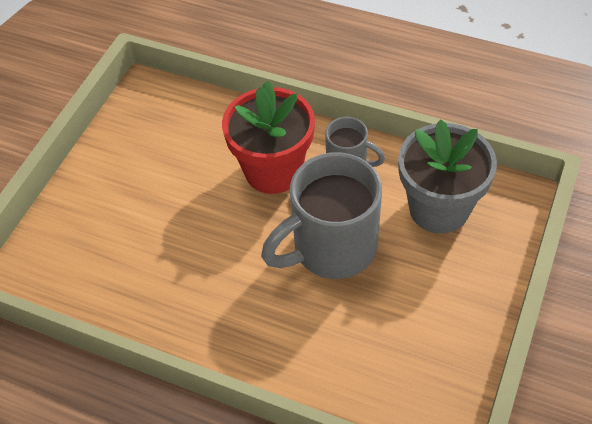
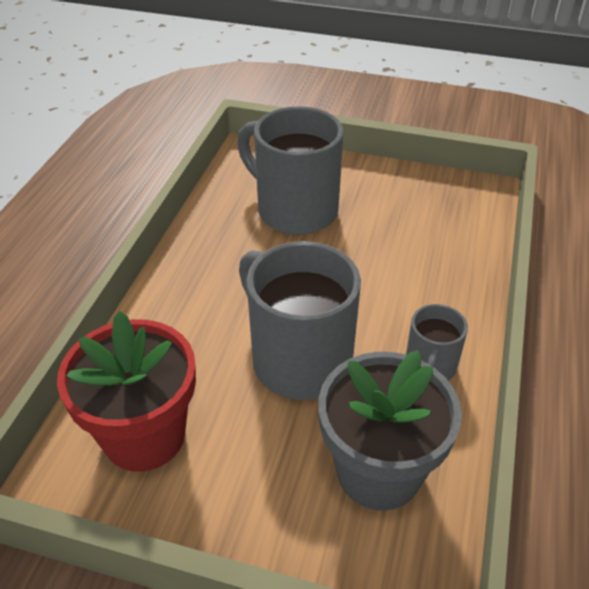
camera: 80 degrees right, 10 degrees down
(135, 237) = (294, 210): none -> grey mug
(273, 170) = (401, 299): red flower pot -> red flower pot (144, 436)

